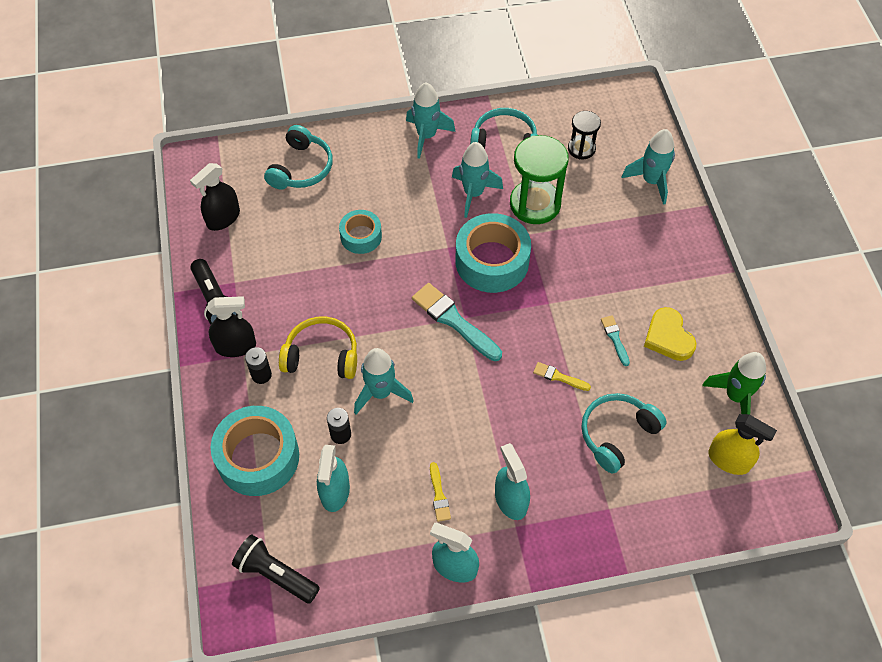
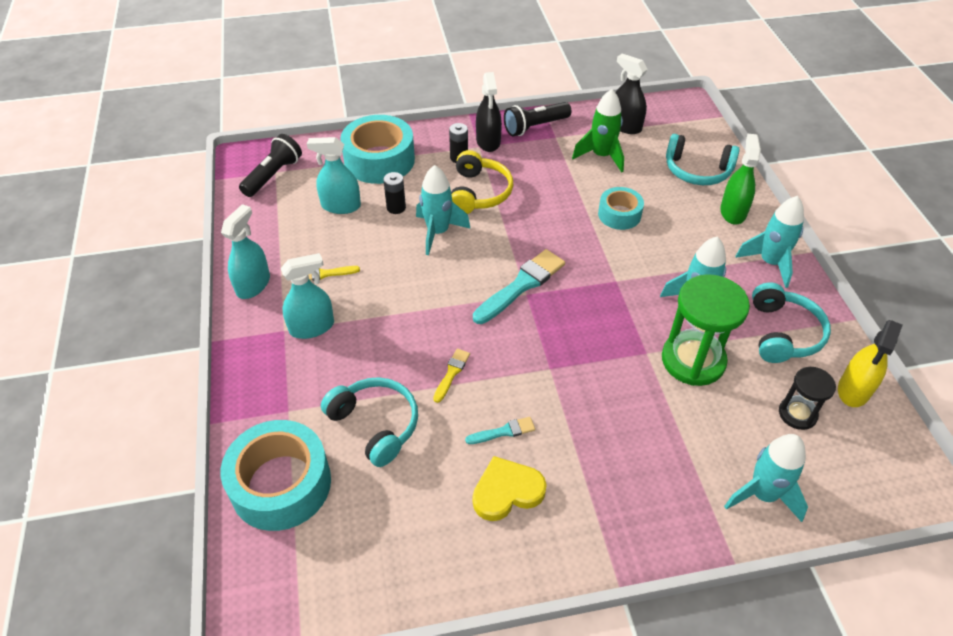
camera: 90 degrees right, 10 degrees down
(361, 150) = (733, 212): none -> green spray bottle
(492, 261) = (602, 318): turquoise tape -> turquoise tape (281, 484)
(729, 460) = (328, 543): yellow spray bottle -> yellow spray bottle (854, 390)
(735, 396) = (418, 563): green rocket -> green rocket (601, 156)

